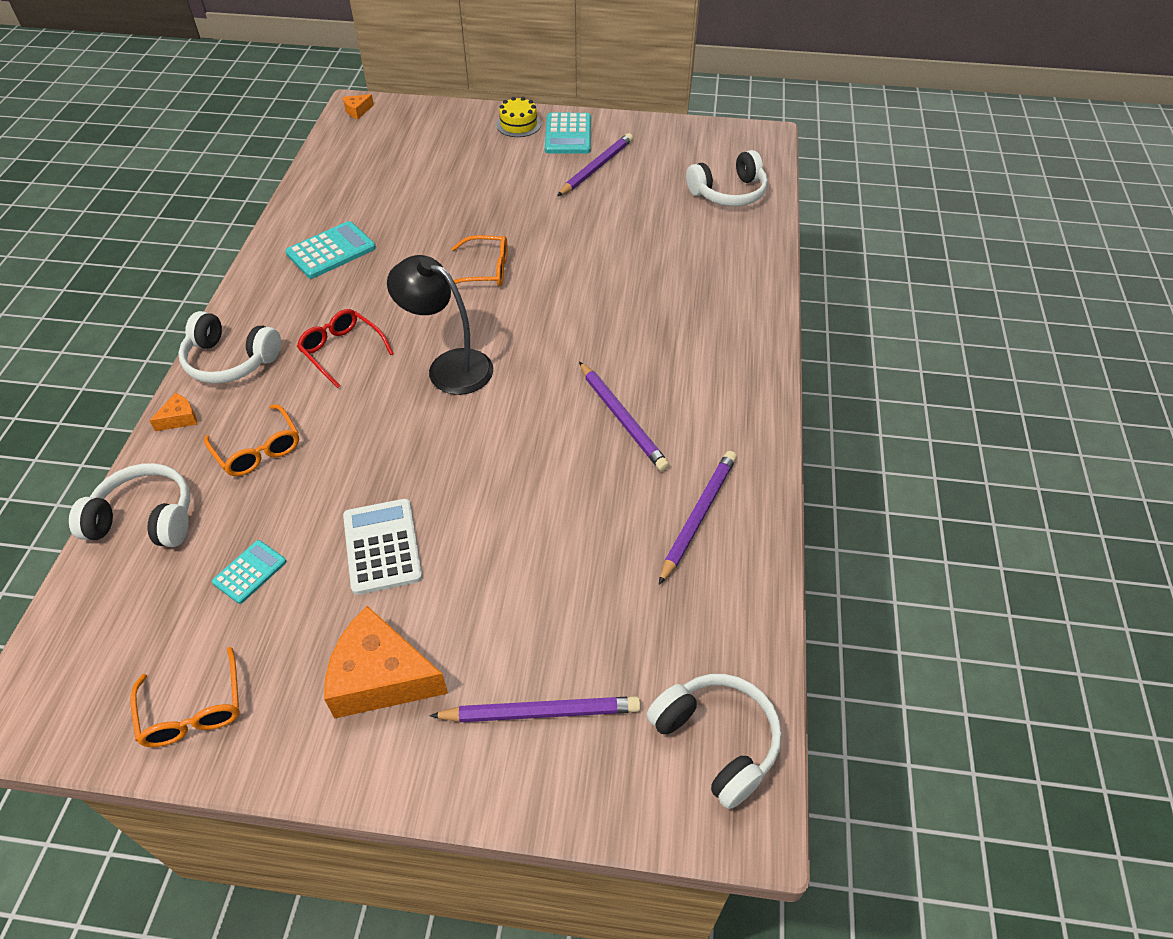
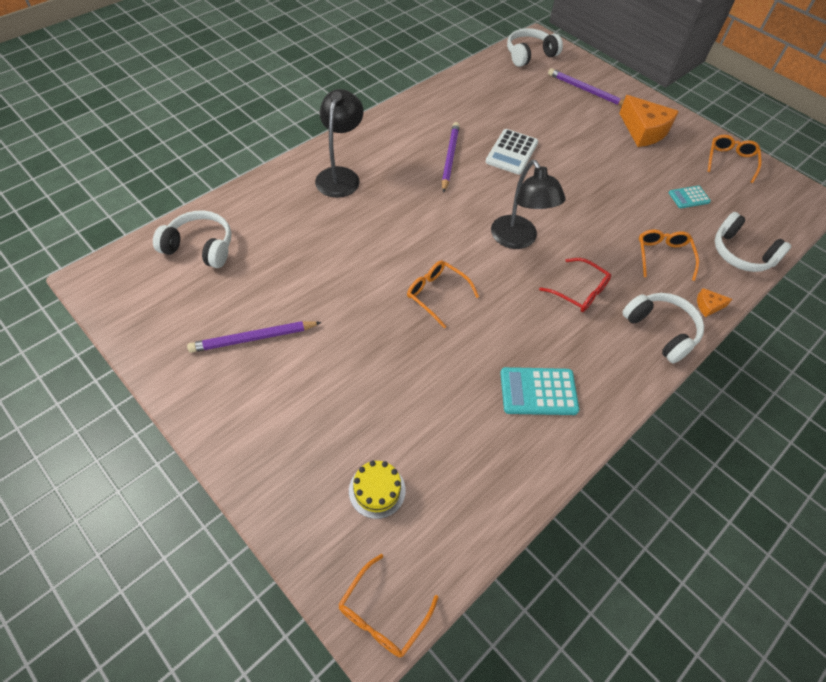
camera: 145 degrees left, 5 degrees up
(342, 351) = (579, 291): red glasses -> red glasses turned 45 degrees counterclockwise
(357, 111) = (383, 614): orange cheese -> orange glasses
(382, 546) = (617, 173): white calculator -> white calculator (511, 152)
(518, 124) = (249, 448): yellow cake -> yellow cake (377, 490)
(568, 134) = (226, 398): turquoise calculator -> none
(698, 516) = (461, 106): purple pencil -> none
(709, 319) = (340, 176): none -> black lamp
(717, 741) = (529, 55): white headphones -> white headphones turned 60 degrees clockwise

